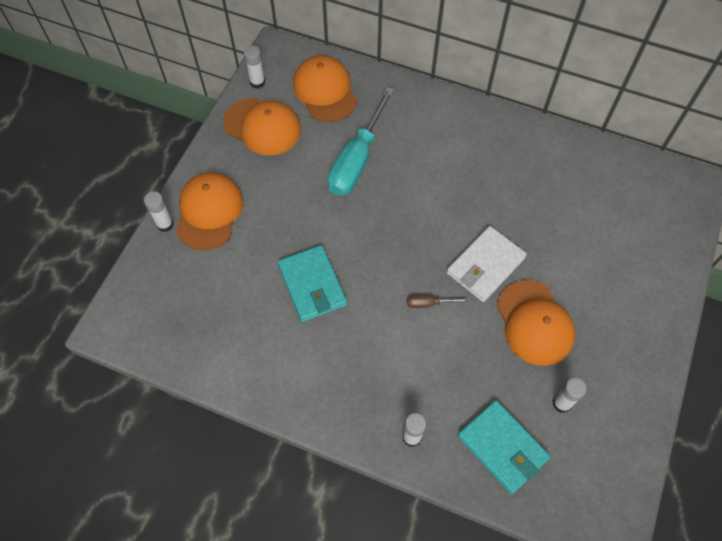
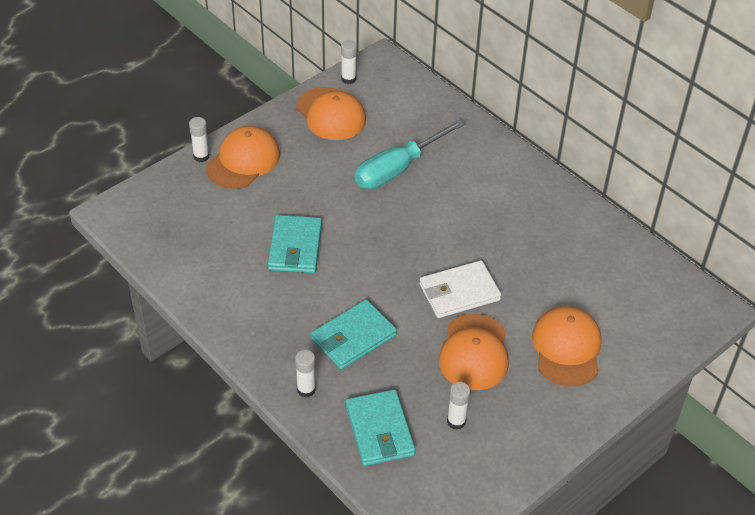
camera: 25 degrees right, 15 degrees down
(325, 91) = (404, 106): orange cap -> orange cap (566, 348)
(421, 358) = (353, 337): none -> turquoise wallet
(429, 303) = (388, 300): brown screwdriver -> none

